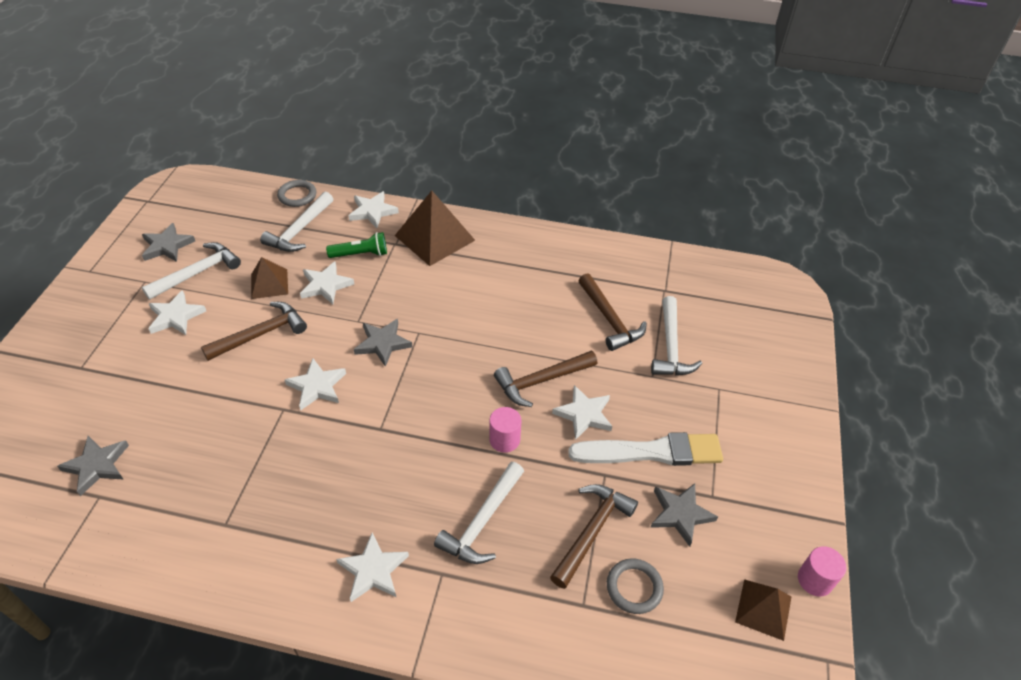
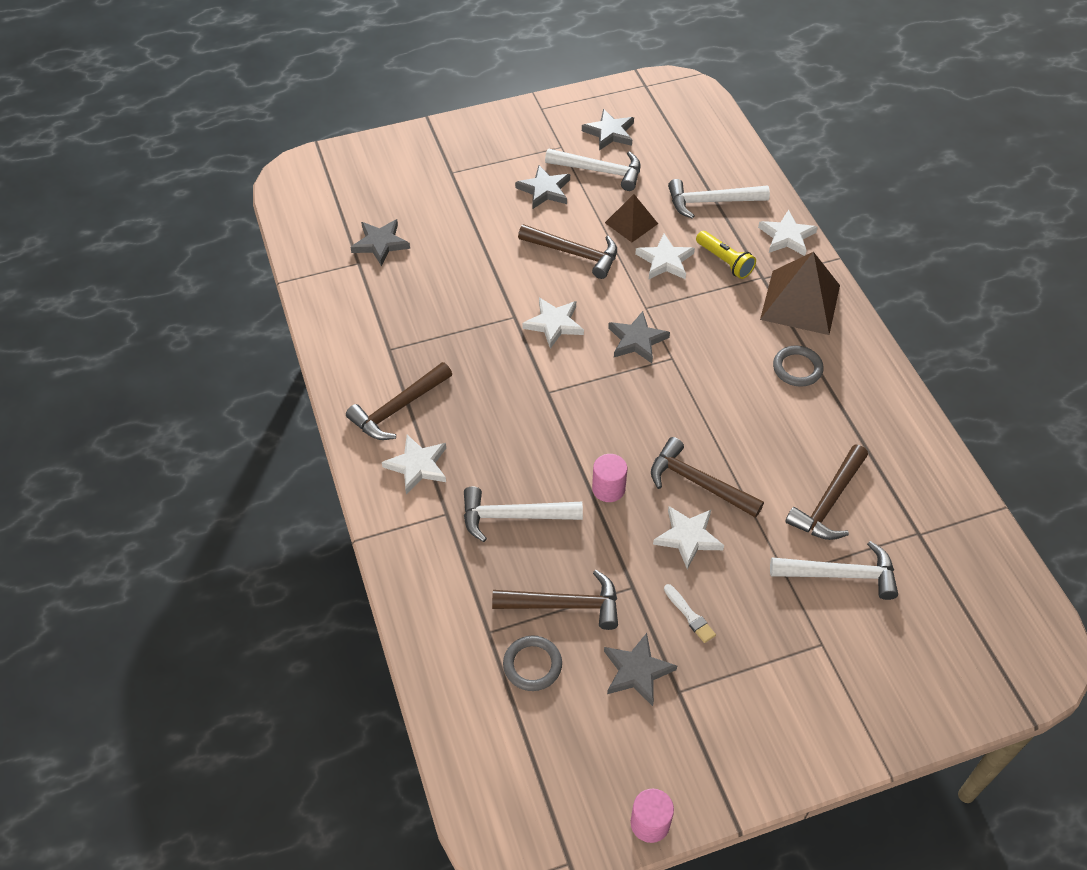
camera: 60 degrees right, 5 degrees up
(175, 316) = (544, 190): white star -> grey star
(297, 195) = (751, 172): grey ring -> grey ring (797, 368)
(297, 553) = (398, 408): none -> brown hammer
(360, 254) = (724, 261): green flashlight -> yellow flashlight
(651, 452) = (689, 615): white brush -> white brush, size x0.42
(671, 347) = (841, 574): white hammer -> white hammer turned 150 degrees counterclockwise
(763, 609) = (585, 785): brown pyramid -> none

